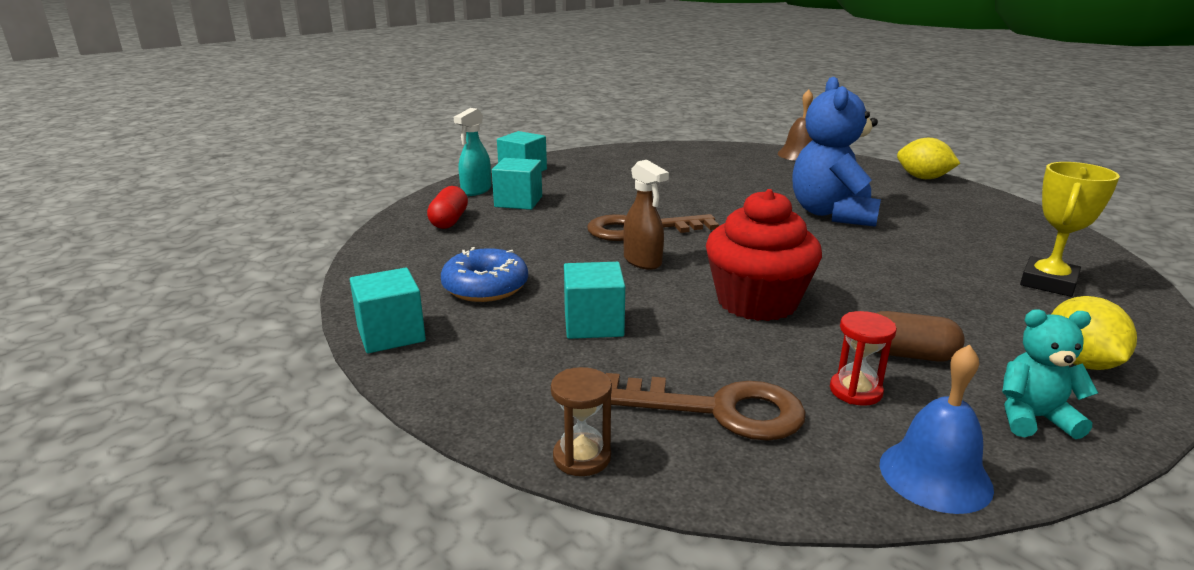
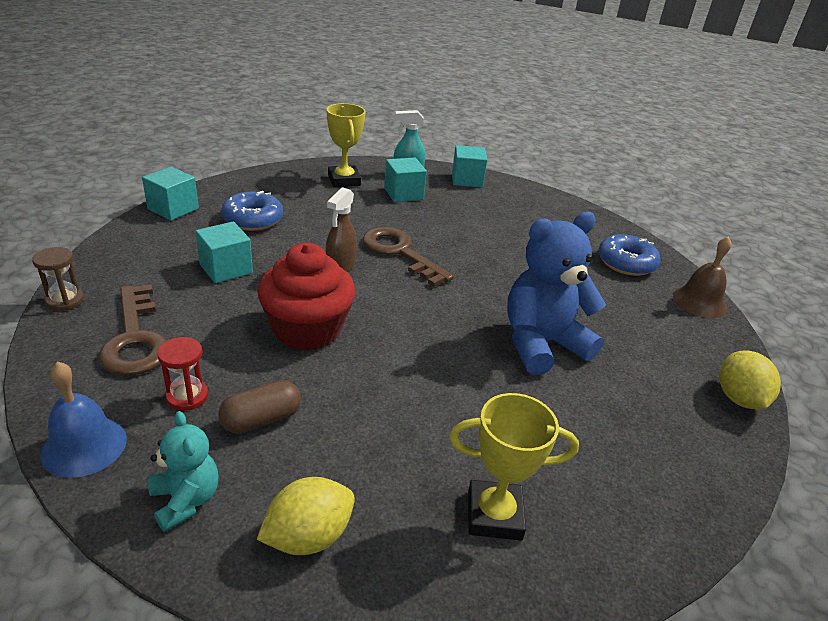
camera: 55 degrees right, 10 degrees up
(449, 221) = (344, 180): red capsule -> yellow trophy
(729, 158) = (626, 263): none -> blue donut
(908, 355) = (261, 419): brown capsule -> brown capsule turned 75 degrees clockwise

